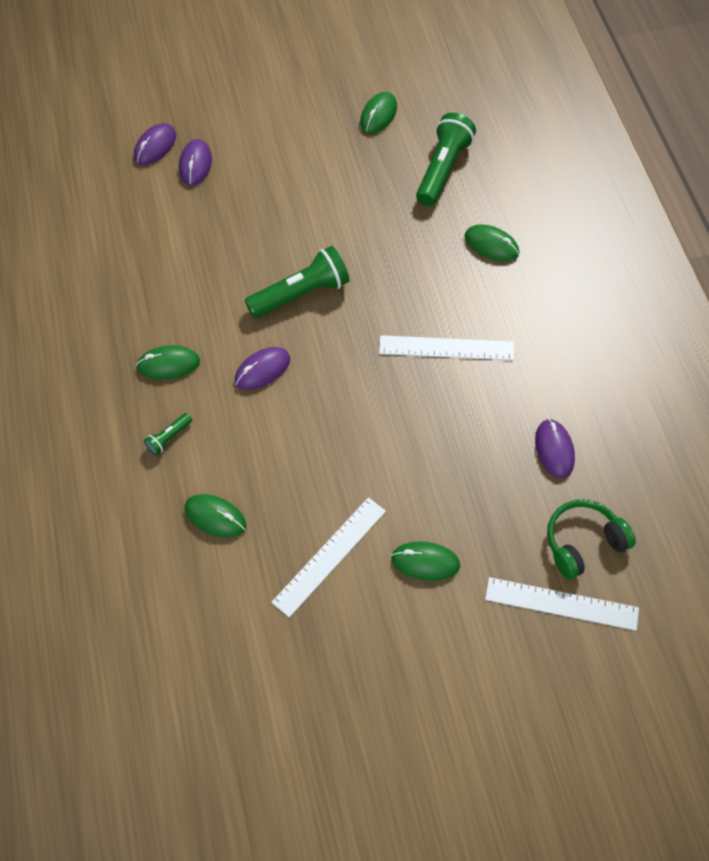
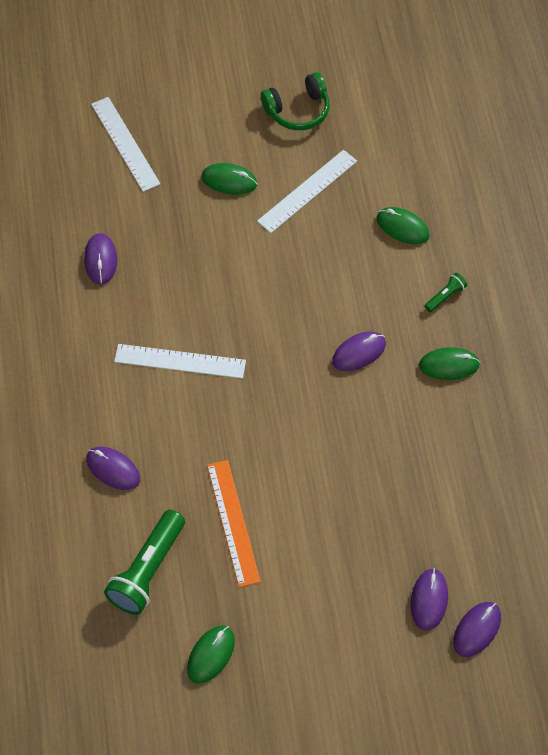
camera: 175 degrees left, 0 degrees up
(301, 294) = (317, 429): green flashlight -> none
(372, 210) = (233, 522): none -> orange ruler
(491, 245) = (113, 469): green mouse -> purple mouse
(561, 604) = (125, 143): white ruler -> white ruler turned 45 degrees clockwise
(583, 543) = (96, 185): green headphones -> green headphones (298, 110)

